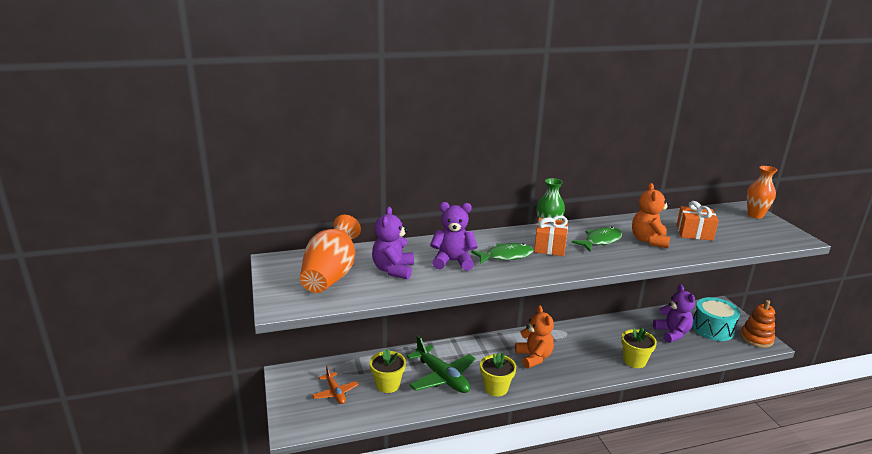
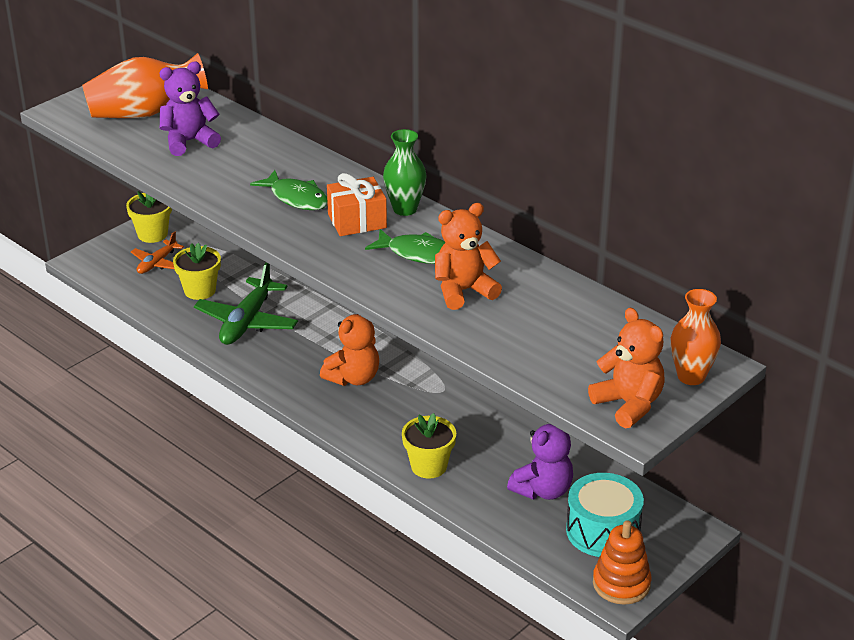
camera: 60 degrees right, 10 degrees up
(453, 261) = (246, 169): purple teddy bear -> none
(496, 388) = (261, 367): yellow flower pot -> yellow flower pot (152, 234)
(694, 233) = (539, 326): orange gift -> none
(777, 234) = (628, 404): none -> orange teddy bear

